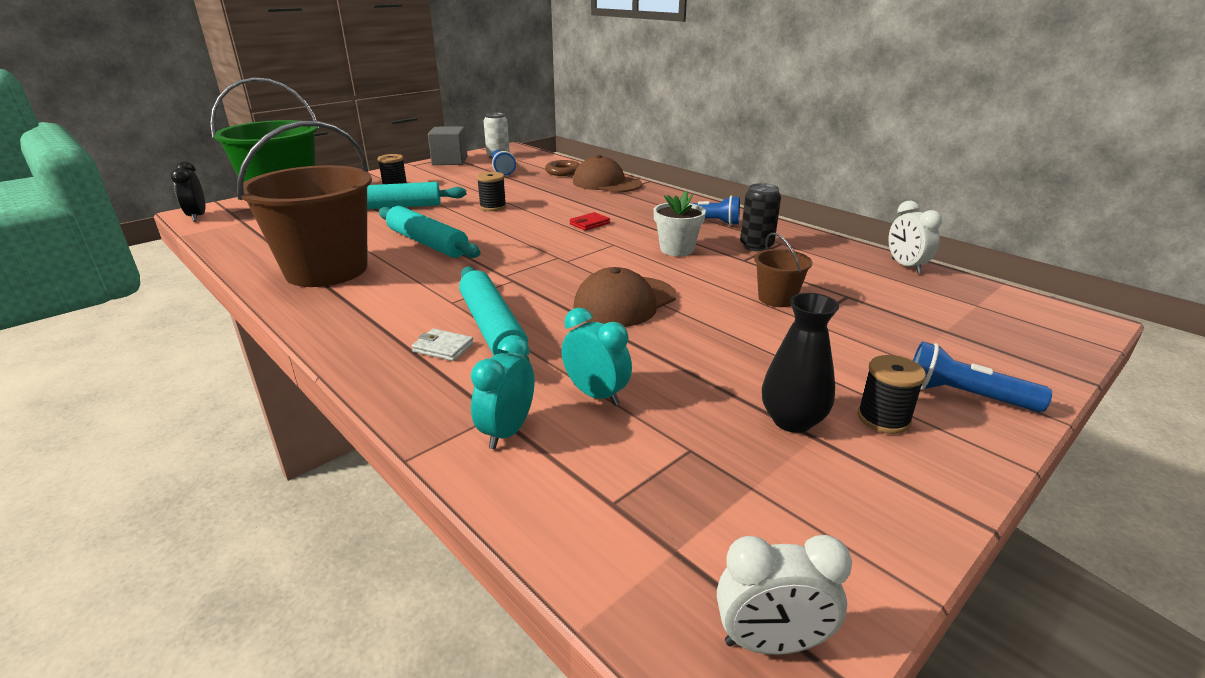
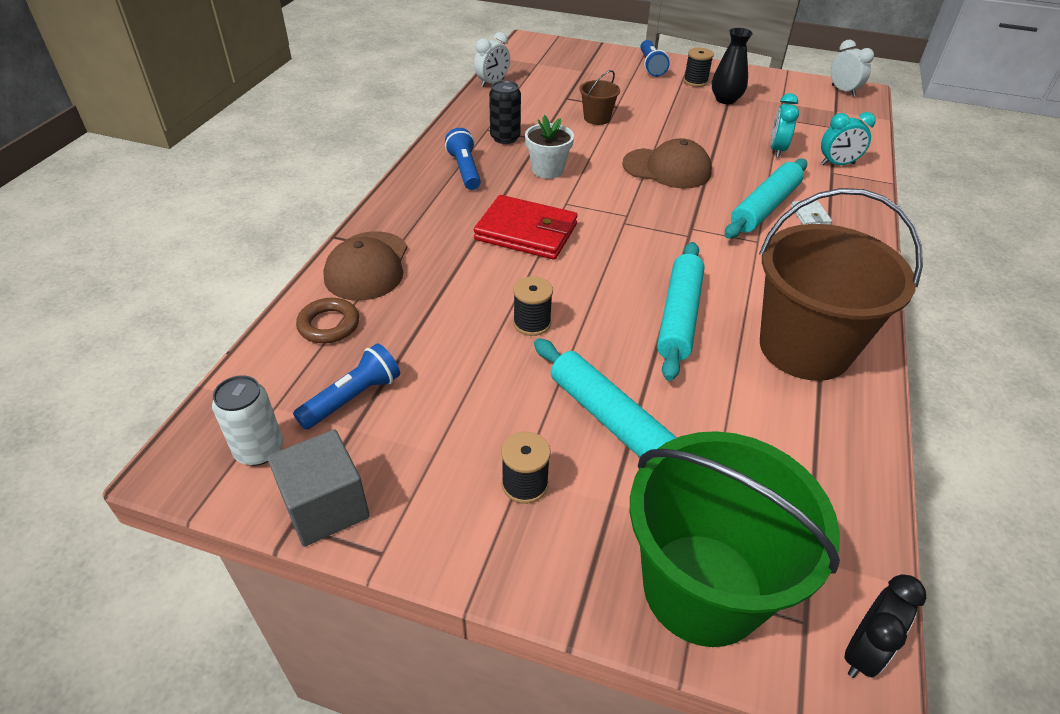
camera: 120 degrees left, 15 degrees up
(589, 224) = (526, 232): red wallet -> red wallet, size x2.28

